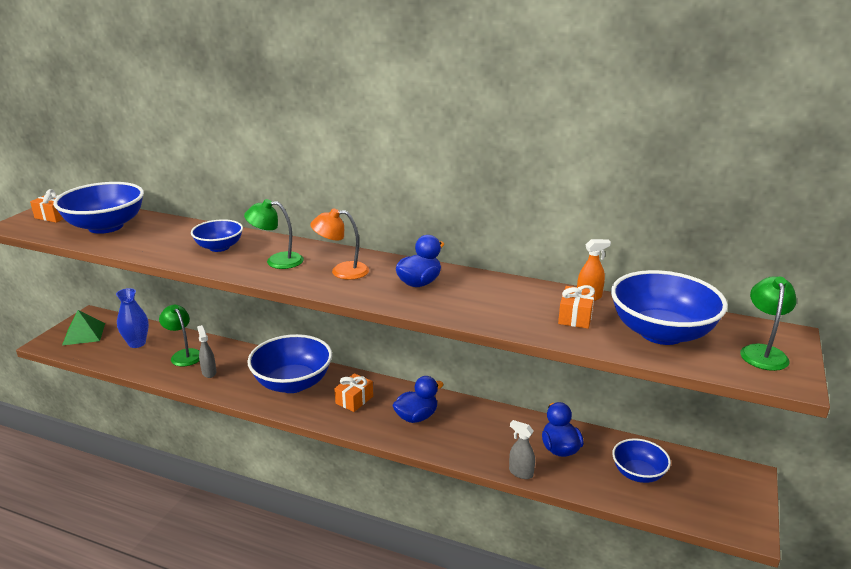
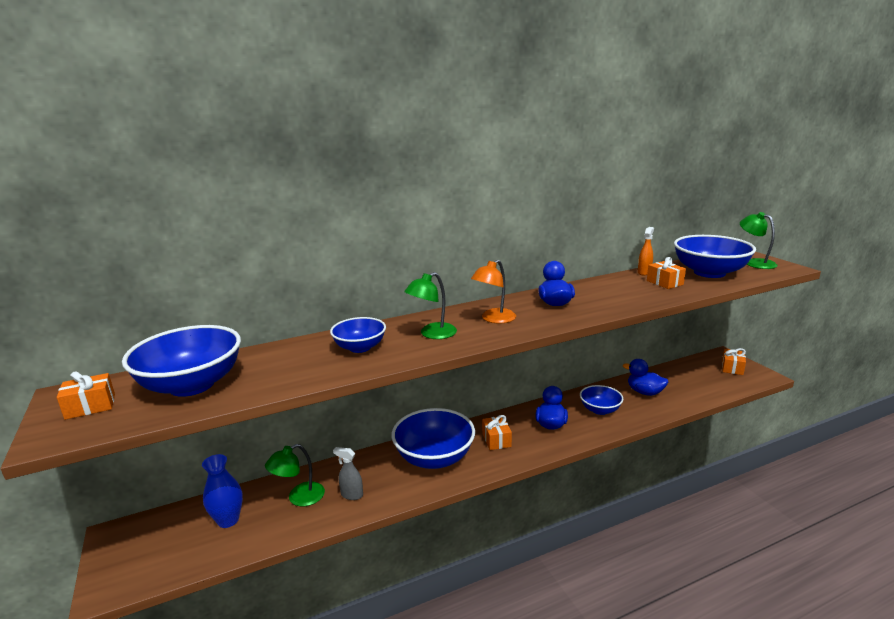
camera: 45 degrees left, 5 degrees down
(84, 334) = (141, 552): green pyramid -> none
(184, 354) = (299, 498): green lamp -> green lamp turned 45 degrees counterclockwise
(520, 473) = (654, 415): grey spray bottle -> none
(638, 473) = (692, 381): blue bowl -> blue bowl (600, 410)
(724, 494) = (732, 368): none -> orange gift

